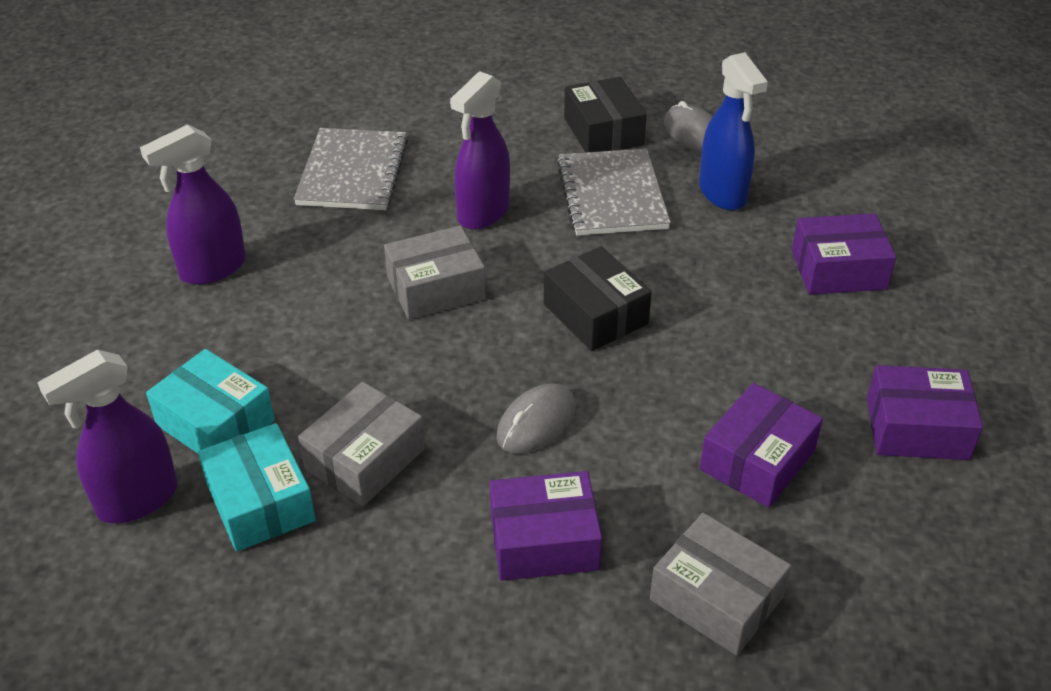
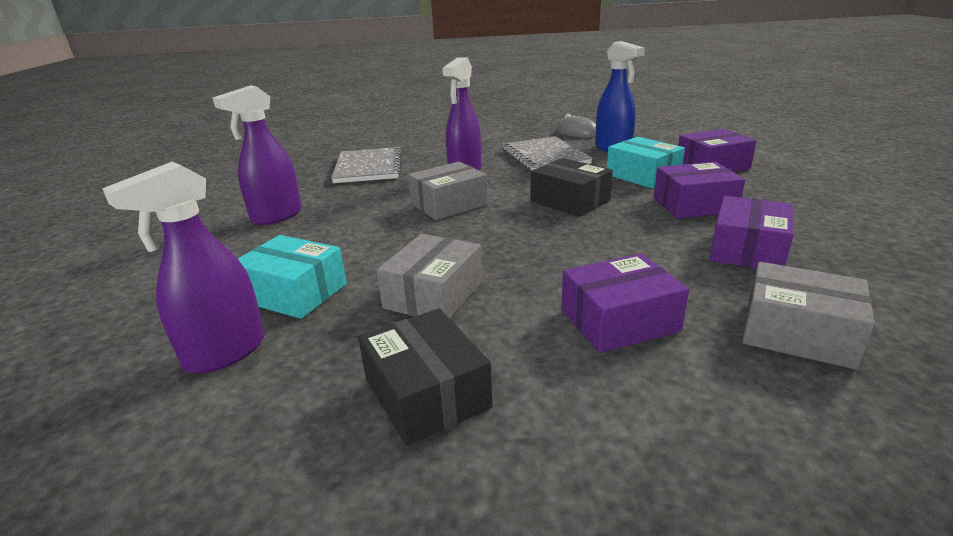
camera: 10 degrees left, 15 degrees down
(260, 502) = (347, 336): turquoise box -> turquoise box (642, 175)
(536, 422) = (564, 255): grey mouse -> none
(603, 131) = (522, 137): black box -> black box (427, 393)
(917, 428) = (840, 220): purple box -> purple box (694, 205)

